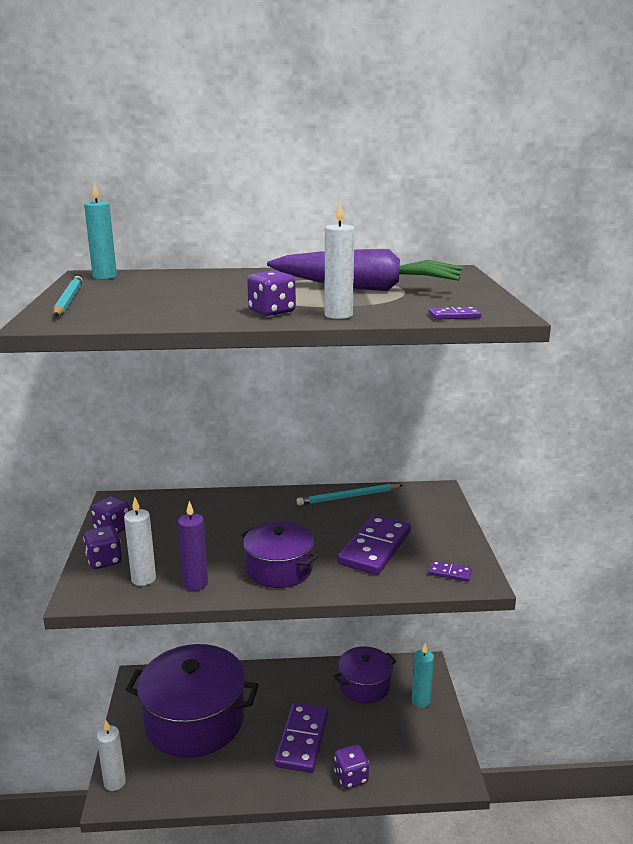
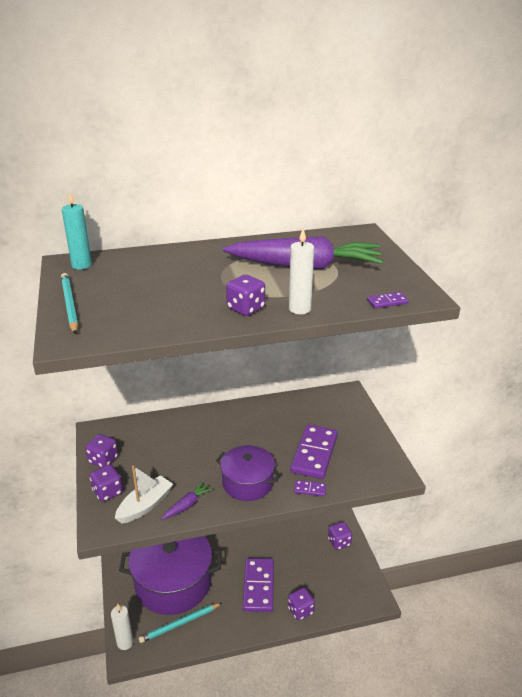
camera: 10 degrees left, 10 degrees up
(143, 579) = (145, 505): white candle -> white boat
(195, 584) = (187, 505): purple candle -> purple carrot
(348, 497) = (281, 406): turquoise pencil -> turquoise pencil (180, 624)
(364, 685) = (295, 535): purple pot -> none
(421, 701) = (339, 542): turquoise candle -> purple dice
(450, 573) = (374, 470): purple domino -> purple domino (310, 489)

